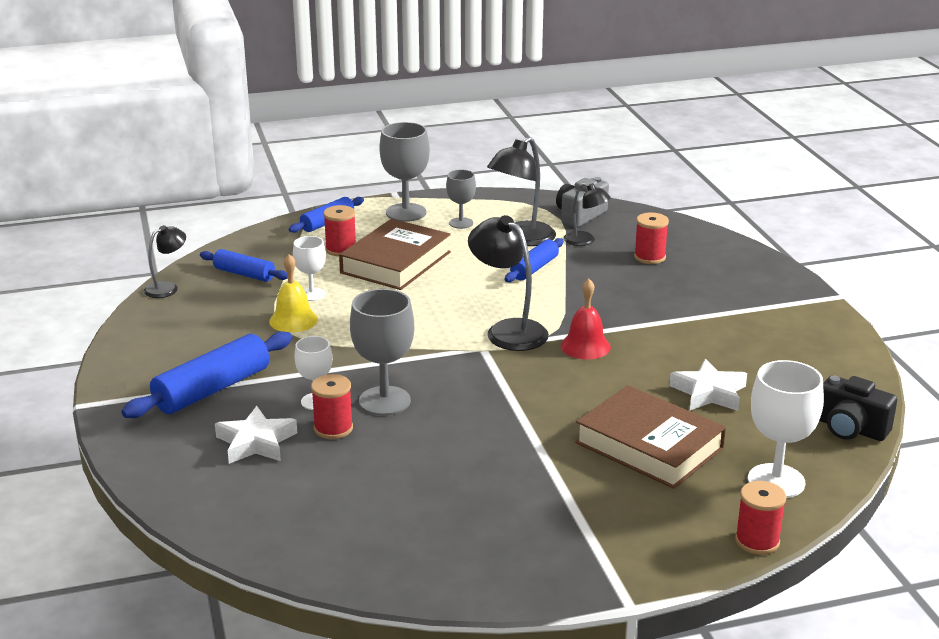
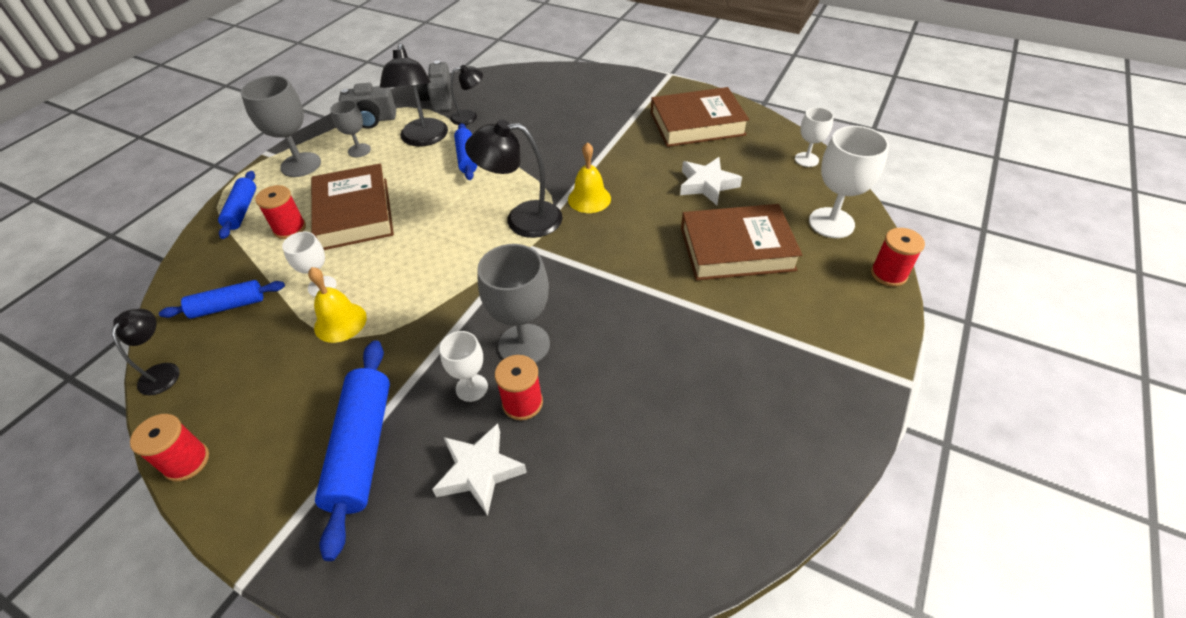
camera: 45 degrees left, 20 degrees up
(503, 206) = (372, 120): none -> grey camera
(585, 346) = (589, 199): red bell -> yellow bell
(649, 257) = (528, 106): red spool -> red spool (186, 461)
(790, 346) = (697, 124): none -> brown book
(850, 429) = (806, 159): black camera -> white goblet

